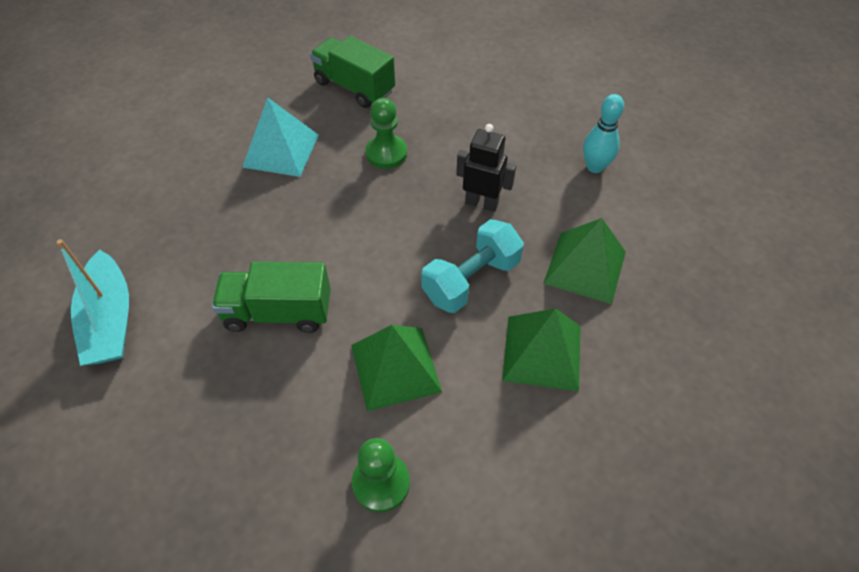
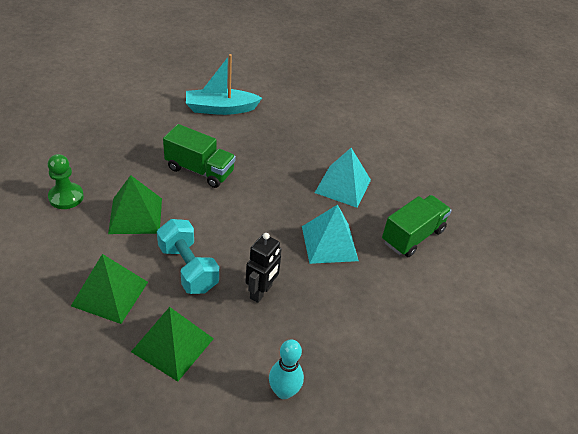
camera: 95 degrees right, 10 degrees down
(278, 312) = (199, 170): green truck -> green truck turned 105 degrees clockwise
(386, 153) = (329, 243): green pawn -> turquoise pyramid

